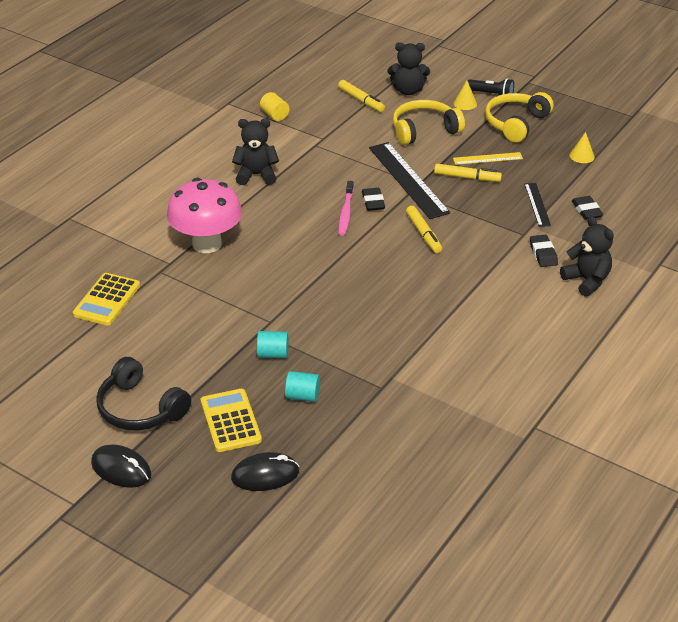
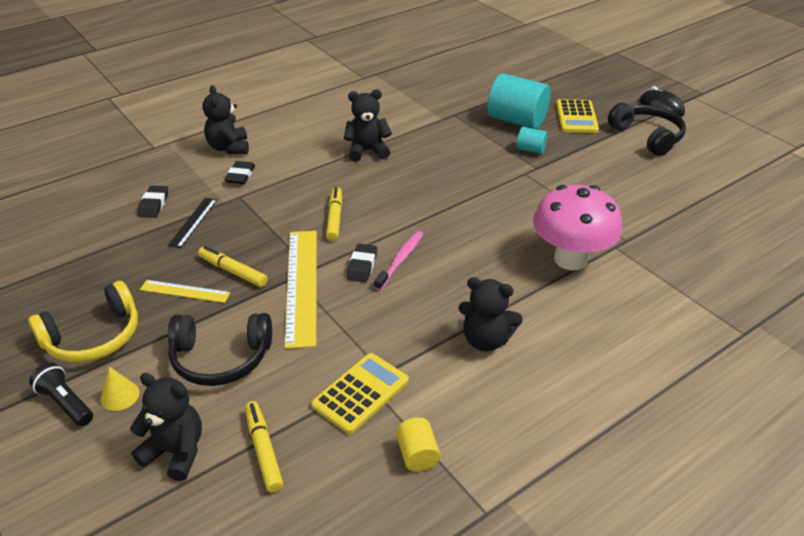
camera: 160 degrees left, 0 degrees up
(107, 300) = (683, 223): yellow calculator -> yellow calculator (360, 393)
(265, 475) = (558, 88): black mouse -> none
(302, 396) = (516, 121): turquoise cylinder -> turquoise cylinder, size x2.04
(408, 180) = (302, 285): black ruler -> yellow ruler
(424, 130) = (221, 358): yellow headphones -> black headphones
(445, 310) = (367, 151): none -> black teddy bear
(582, 156) = (78, 267): yellow cone -> none

